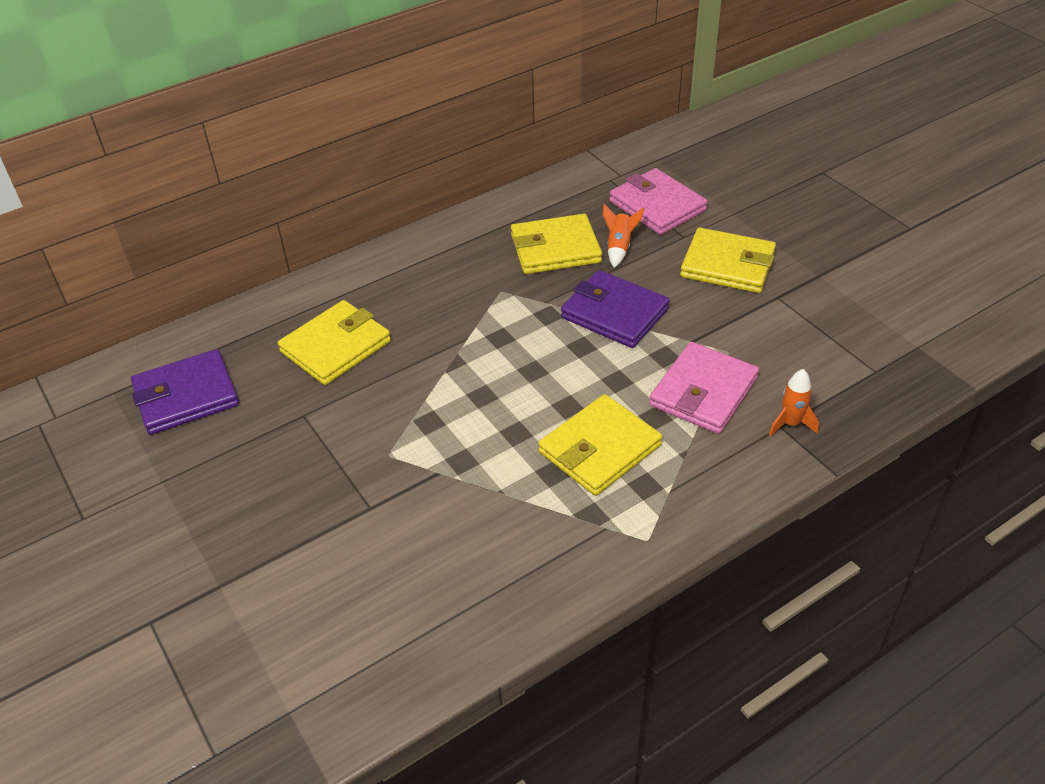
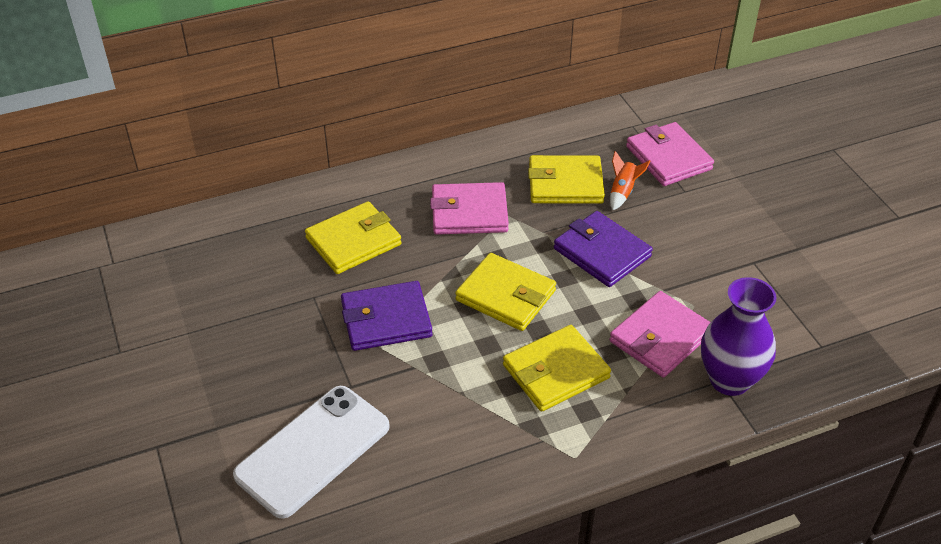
camera: 10 degrees right, 0 degrees up
(186, 396) = (221, 263): purple wallet -> purple wallet (386, 319)
(342, 590) = (313, 450): none -> white phone
(458, 295) = (469, 212): none -> pink wallet
(727, 265) = (716, 225): yellow wallet -> yellow wallet (505, 295)
(790, 424) = (729, 380): orange rocket -> purple vase

